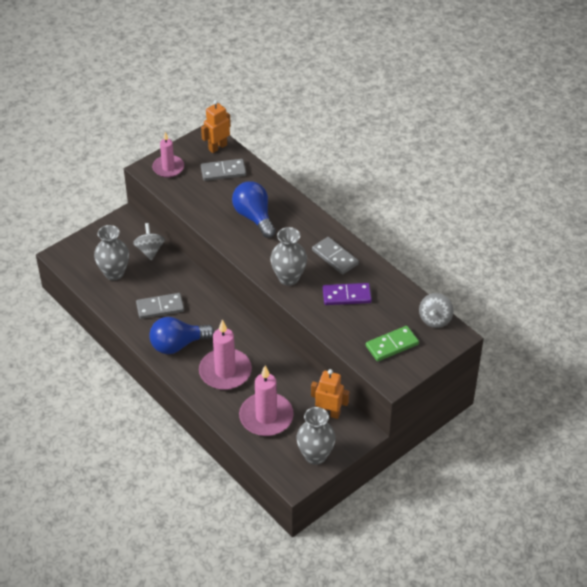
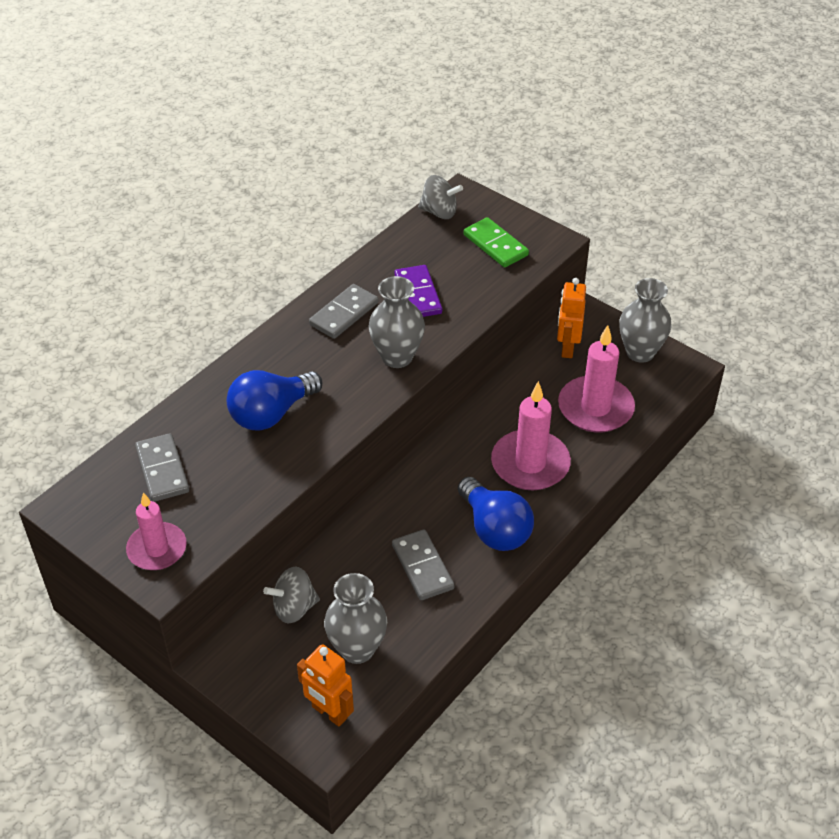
camera: 100 degrees left, 0 degrees up
(217, 147) = (97, 488): orange robot -> orange robot (329, 712)

